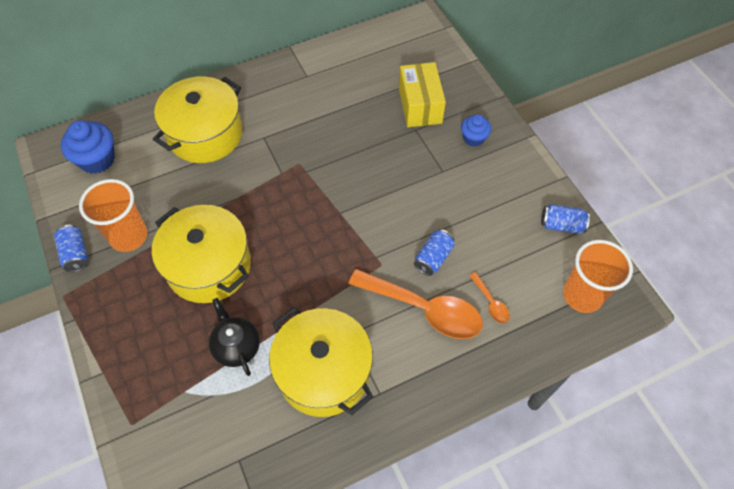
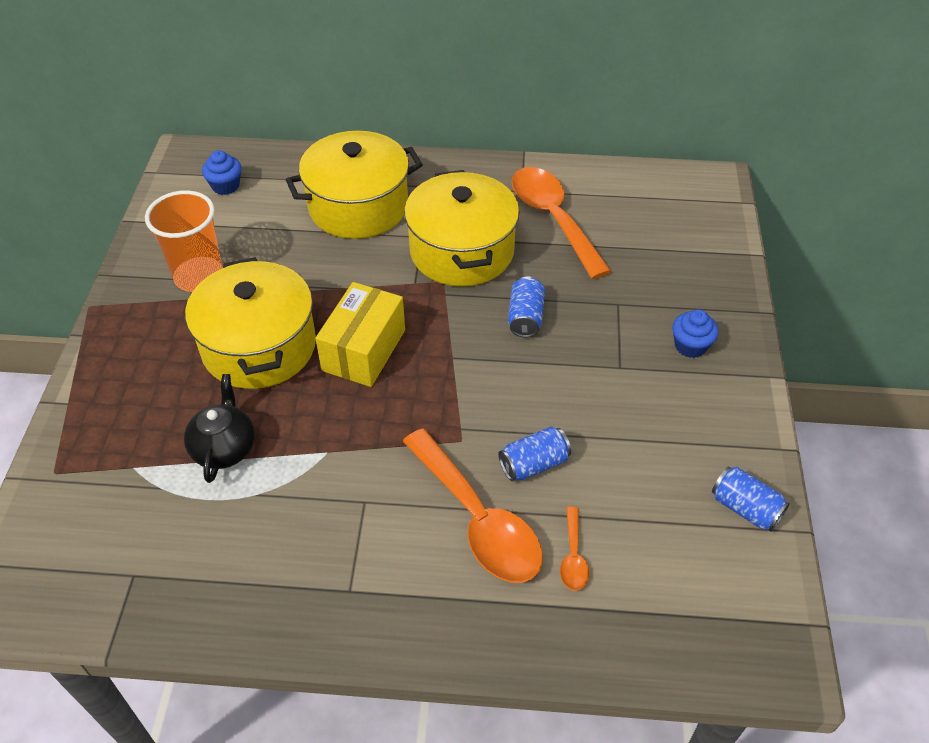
camera: 30 degrees right, 10 degrees down
(76, 254) = (133, 270): blue can -> blue can (525, 317)
(97, 159) = (225, 186): blue cupcake -> blue cupcake, size x0.62
(324, 372) = (301, 529): yellow pot -> yellow pot (462, 251)
(339, 88) = (553, 218): none -> orange spoon
(420, 105) = (643, 278): yellow box -> yellow box (364, 350)
(582, 295) = (714, 614): orange cup -> none

